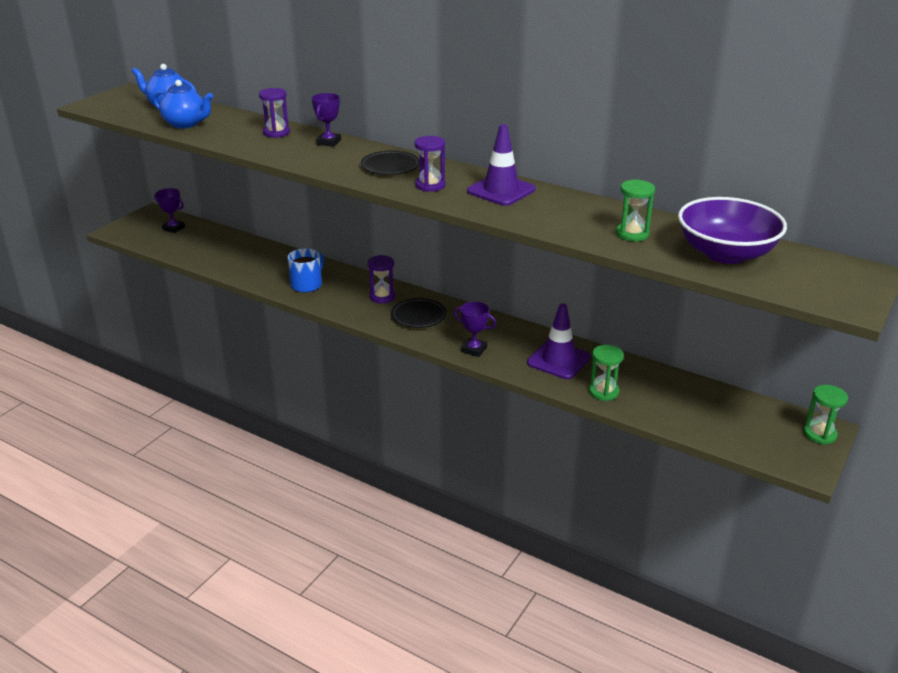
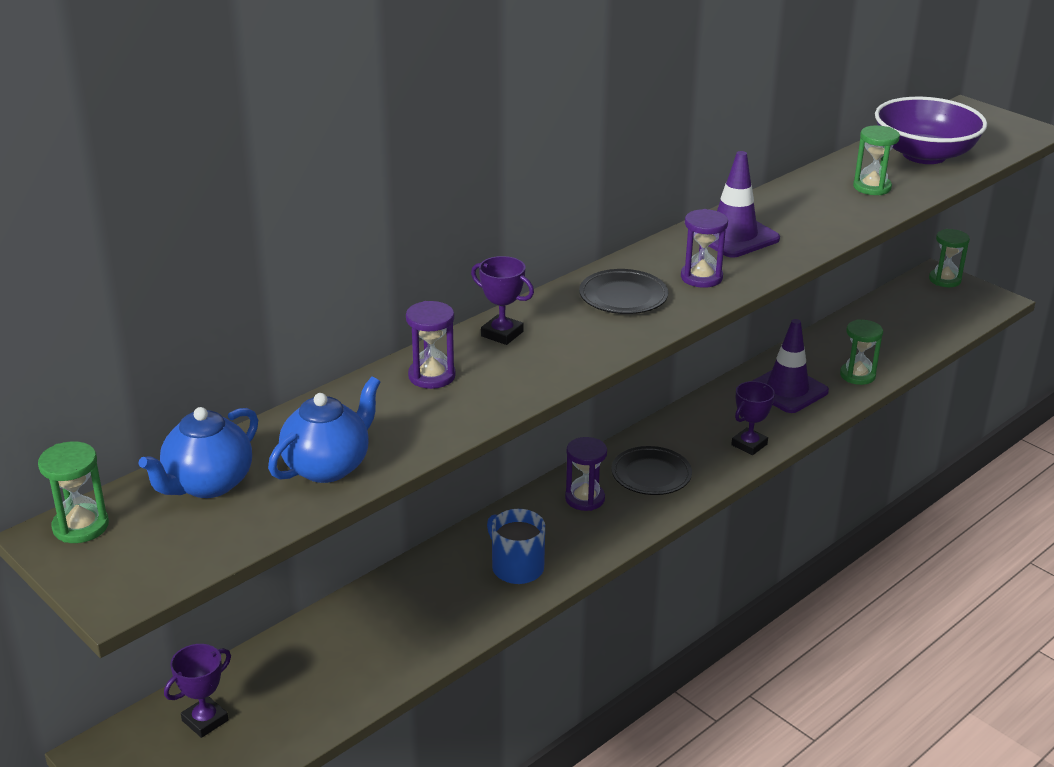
camera: 75 degrees left, 0 degrees up
(135, 92) = (81, 526): none -> green hourglass

